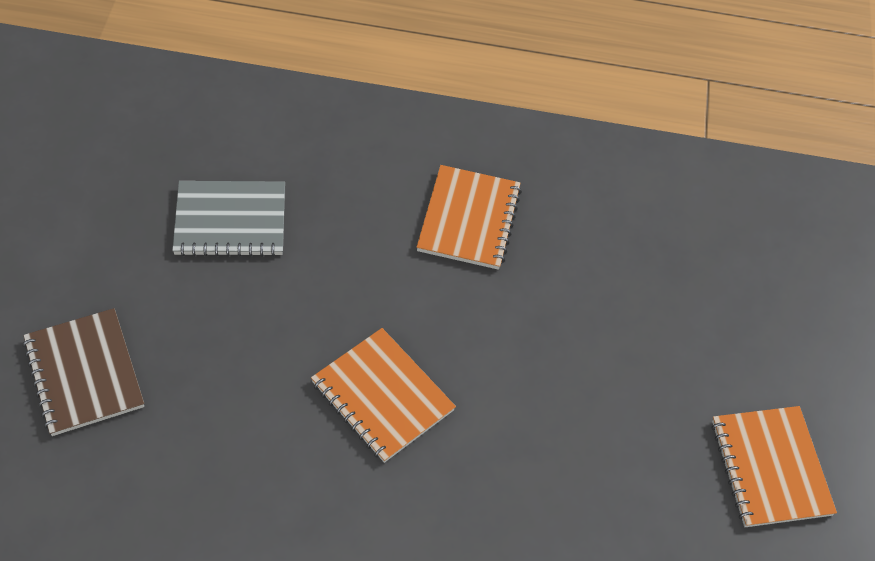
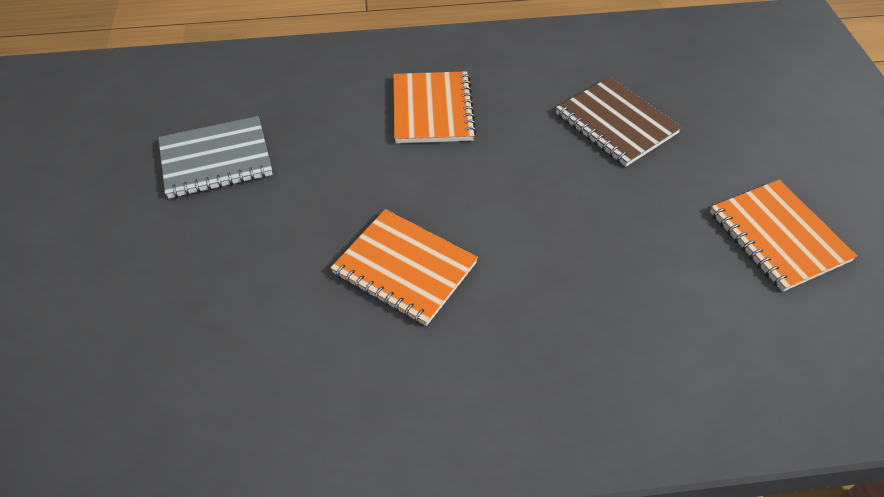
camera: 10 degrees left, 5 degrees down
(84, 373) = (98, 324): brown notebook -> brown notebook (616, 123)

